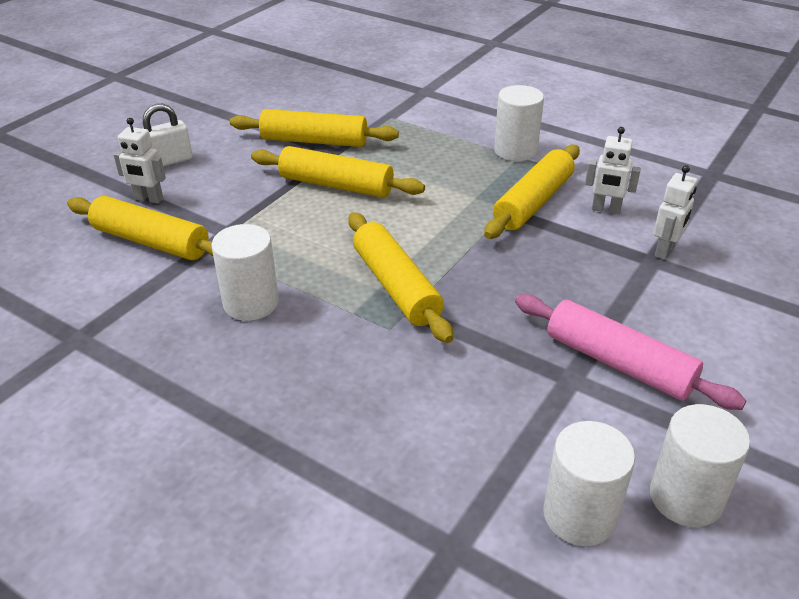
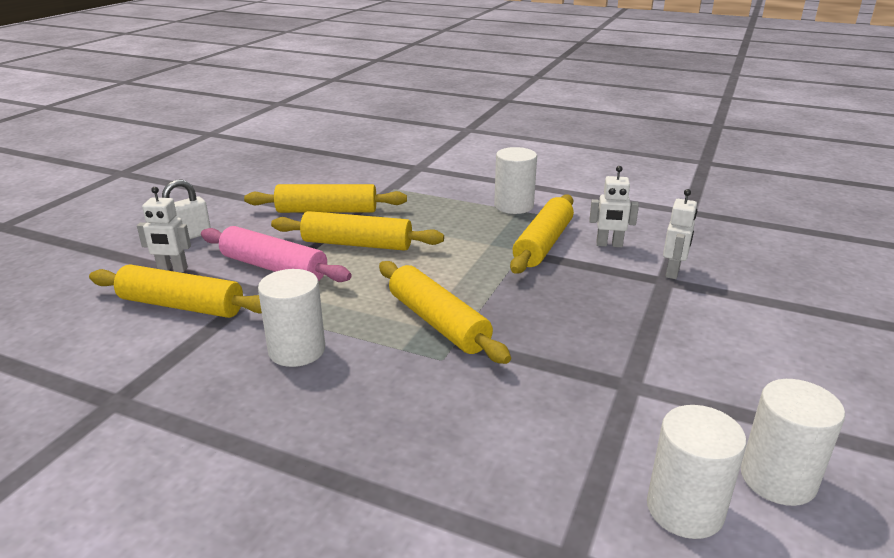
camera: 10 degrees left, 10 degrees down
(618, 363) = (668, 367): pink rolling pin -> pink rolling pin (274, 268)

